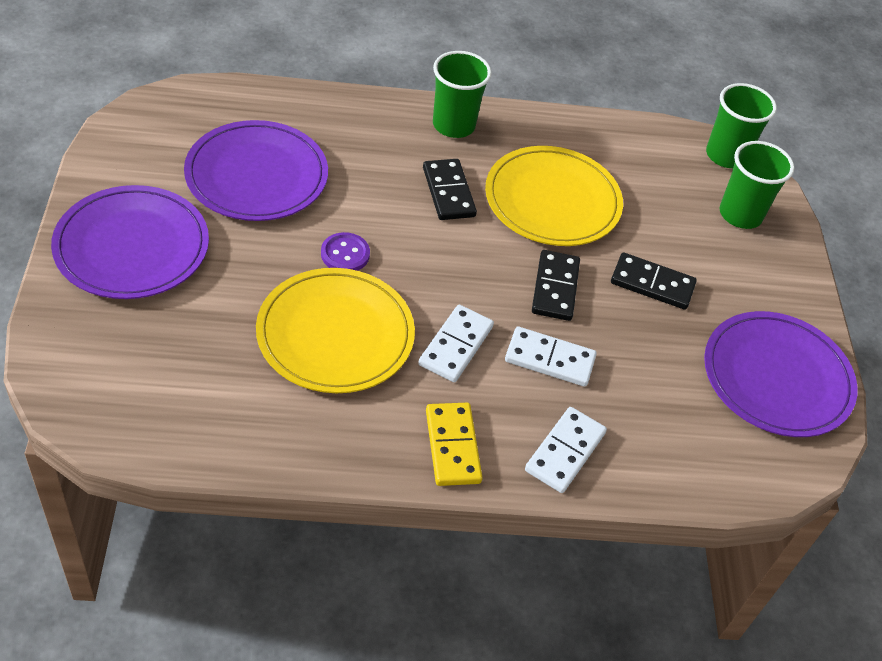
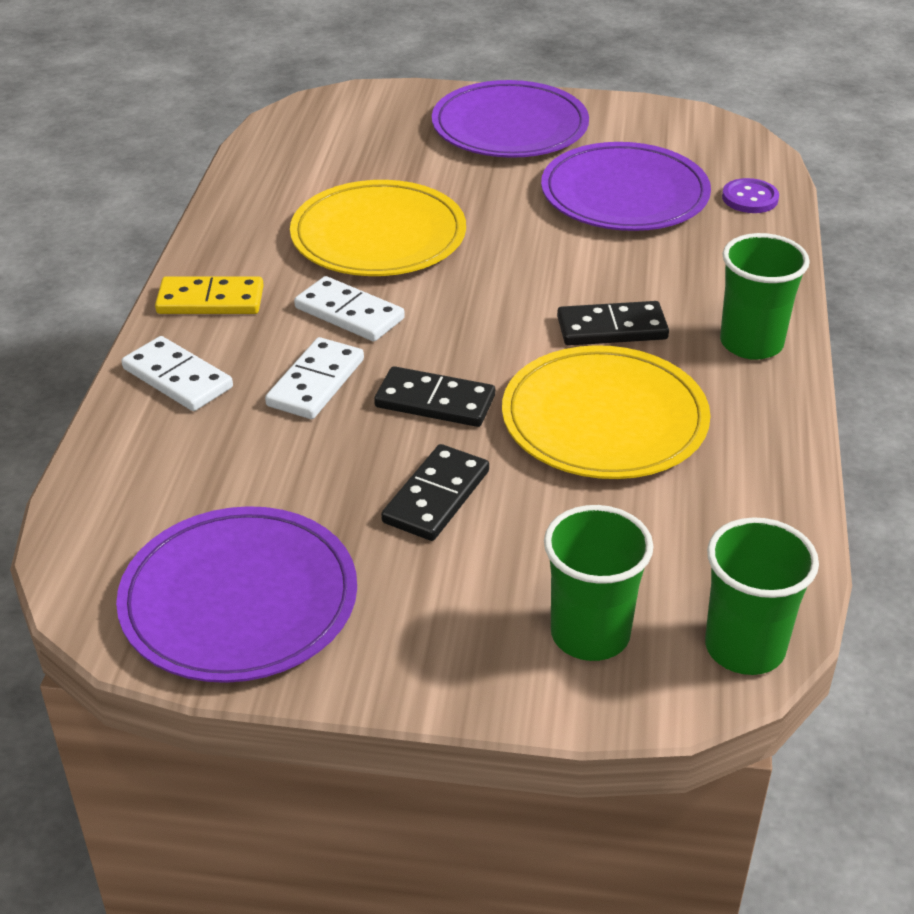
camera: 105 degrees right, 10 degrees down
(345, 254) = (498, 246): purple button -> purple button (750, 198)

